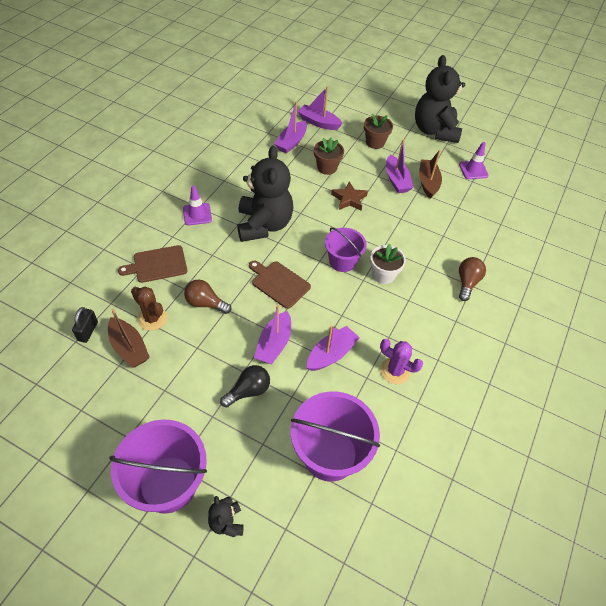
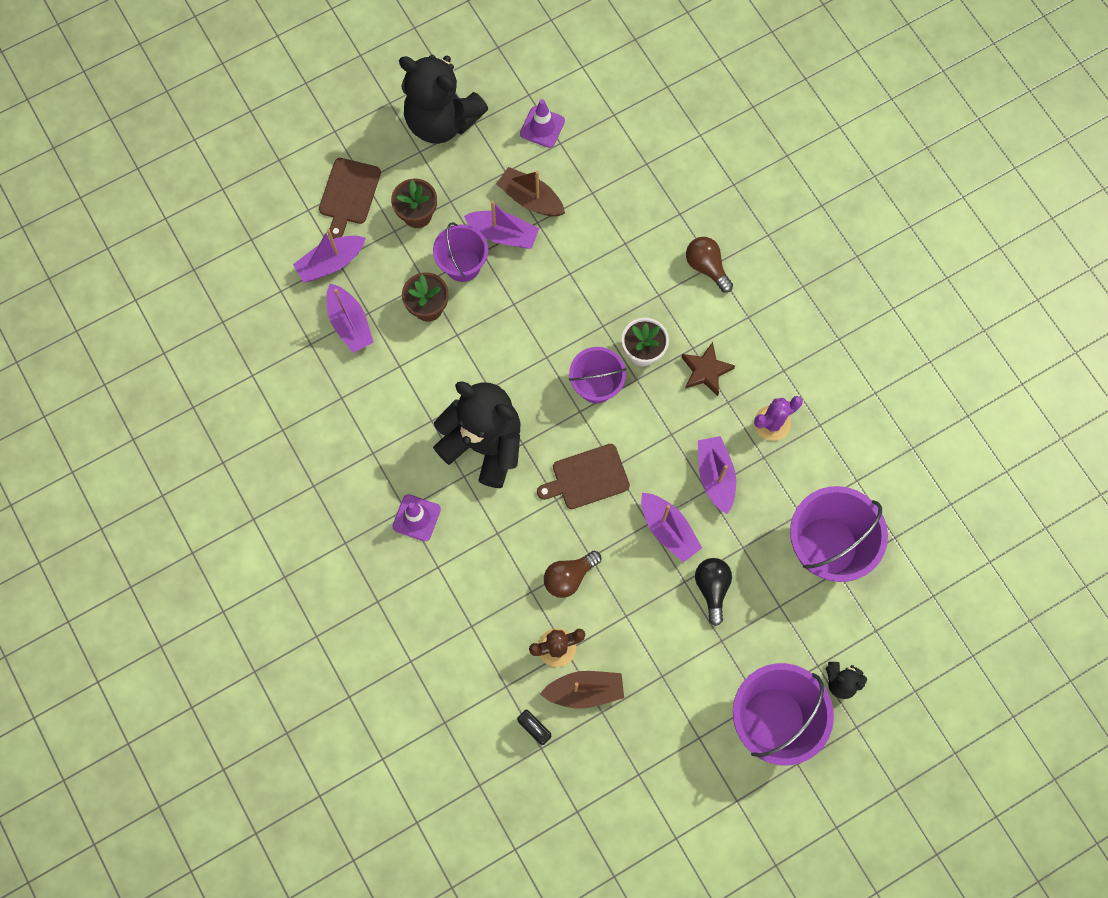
camera: 55 degrees left, 20 degrees up
(157, 264) = (476, 606): brown cutting board -> brown cutting board (349, 194)
(349, 199) = (501, 314): brown star -> brown star (705, 371)
(363, 171) = (463, 265): none -> purple bucket

